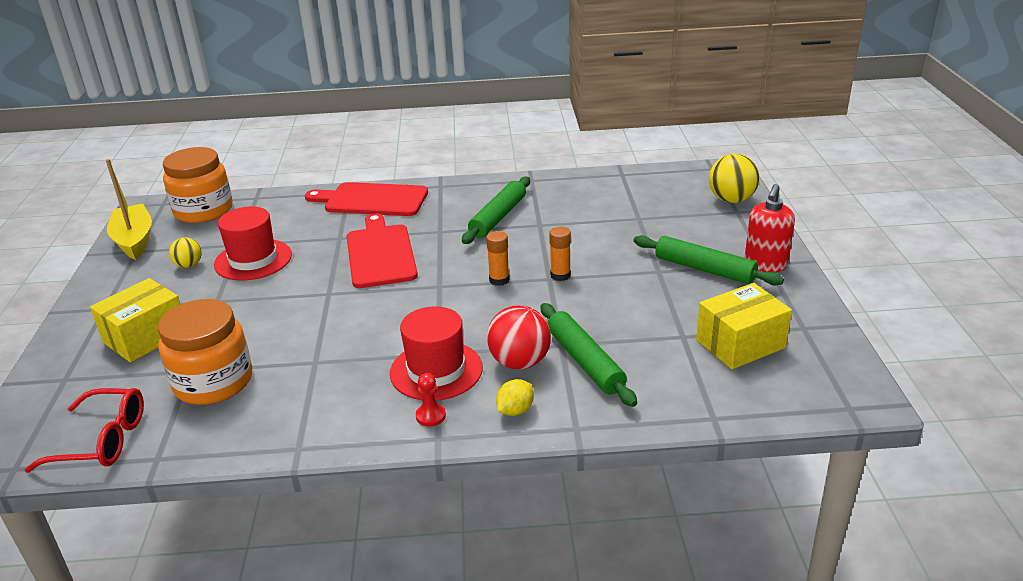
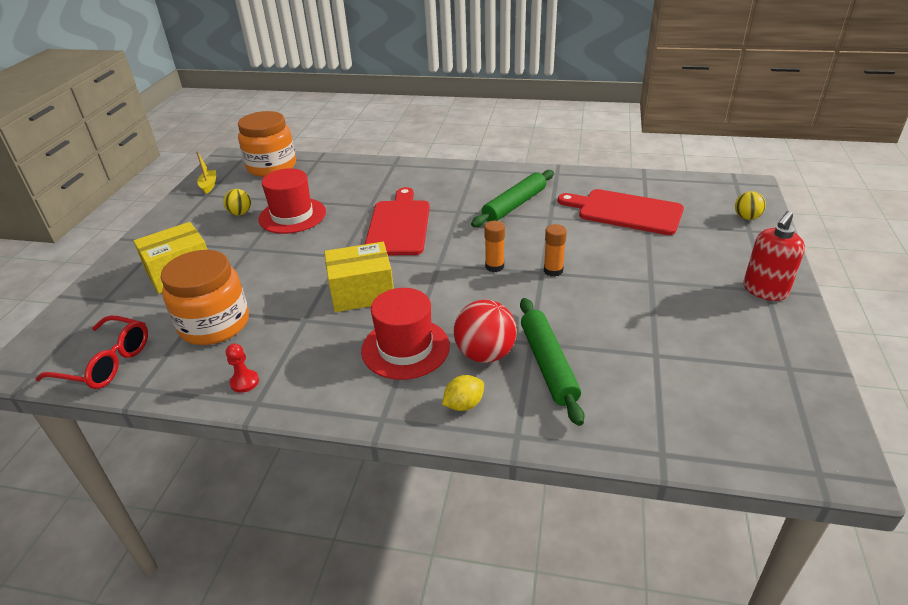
camera: 15 degrees right, 5 degrees up
(134, 240) = (209, 185): yellow boat -> yellow boat, size x0.50
(372, 200) = (410, 175): red cutting board -> red cutting board (625, 212)
(430, 416) = (383, 394): red pawn -> red pawn (244, 382)
(704, 269) = (699, 286): green rolling pin -> none
(731, 200) = (746, 217): yellow ball -> yellow ball, size x0.58
(740, 344) = (714, 374): yellow box -> yellow box (362, 292)

